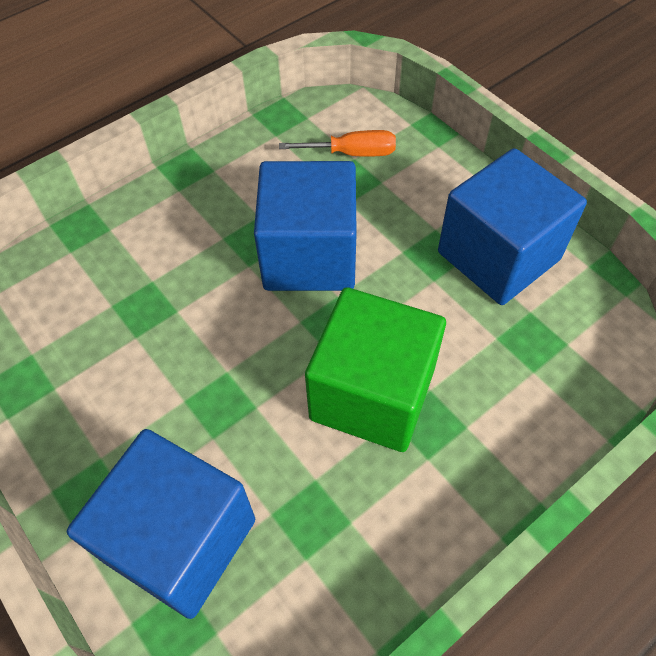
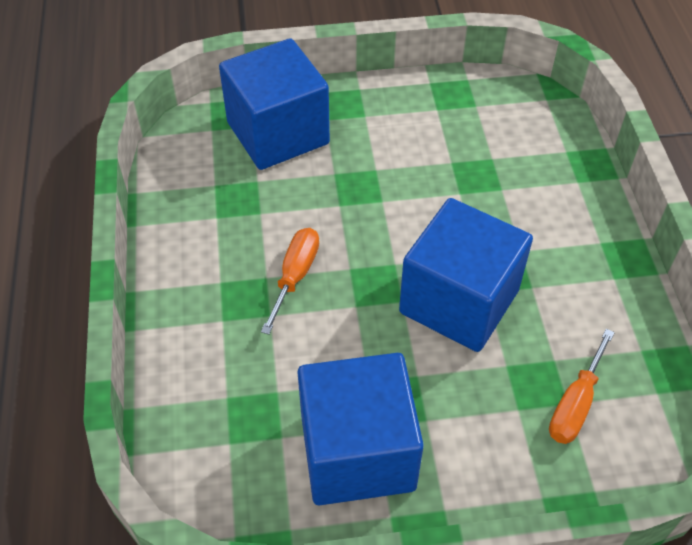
camera: 120 degrees right, 5 degrees down
(372, 394) = (295, 276): green cube -> orange screwdriver

